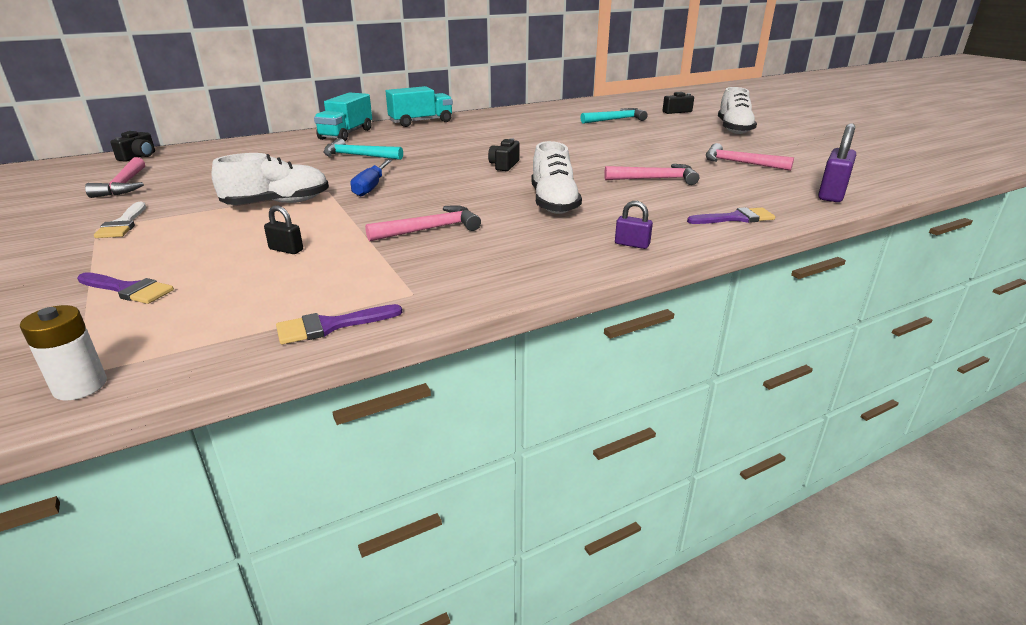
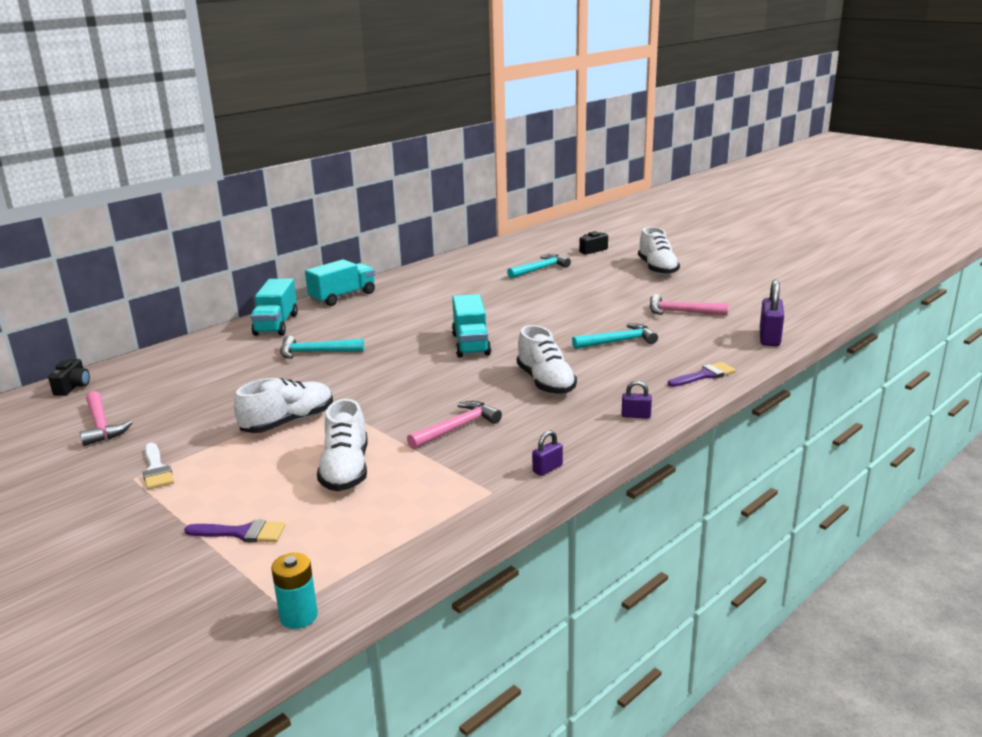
camera: 15 degrees left, 5 degrees down
(80, 386) = (298, 616): white battery -> turquoise battery
(286, 250) = (346, 470): black padlock -> white shoe
(331, 326) = (450, 531): purple brush -> none
(371, 187) = (363, 389): blue screwdriver -> none
(493, 280) = (547, 469): none -> purple padlock
(504, 165) = (471, 344): black camera -> turquoise truck
(656, 179) = (618, 341): pink hammer -> turquoise hammer

